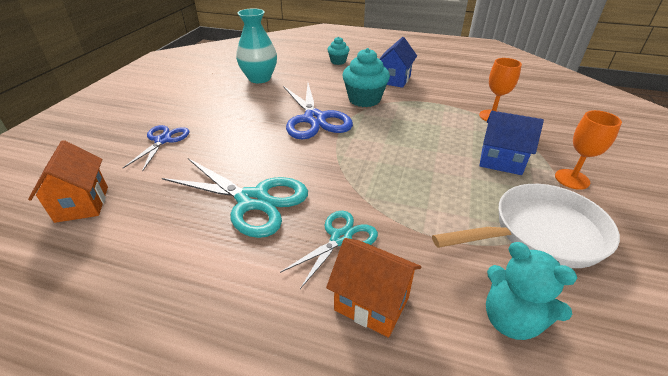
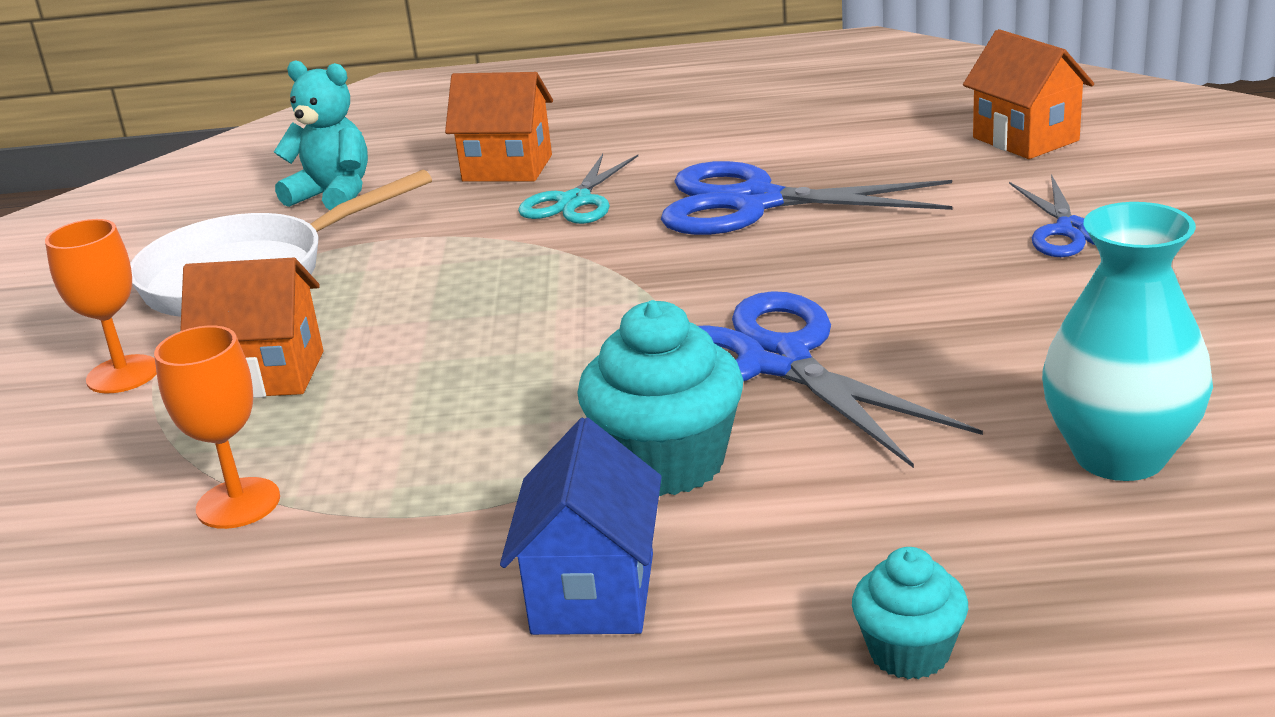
camera: 165 degrees right, 10 degrees down
(252, 200) = (754, 203): turquoise scissors -> blue scissors
(501, 161) = (267, 375): blue house -> orange house

